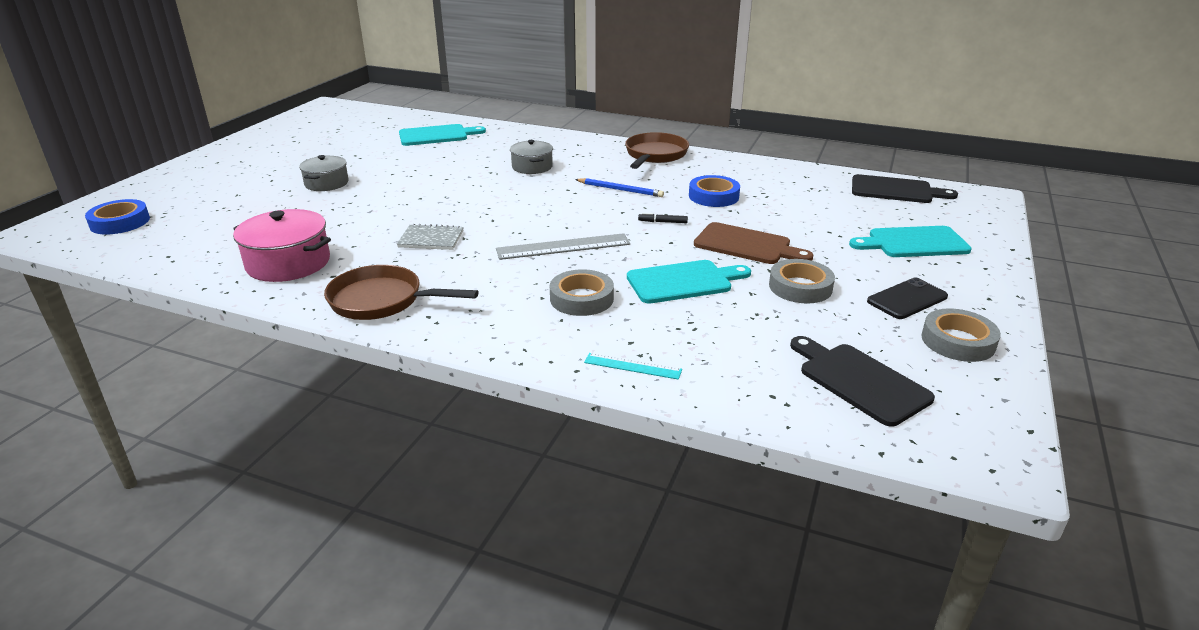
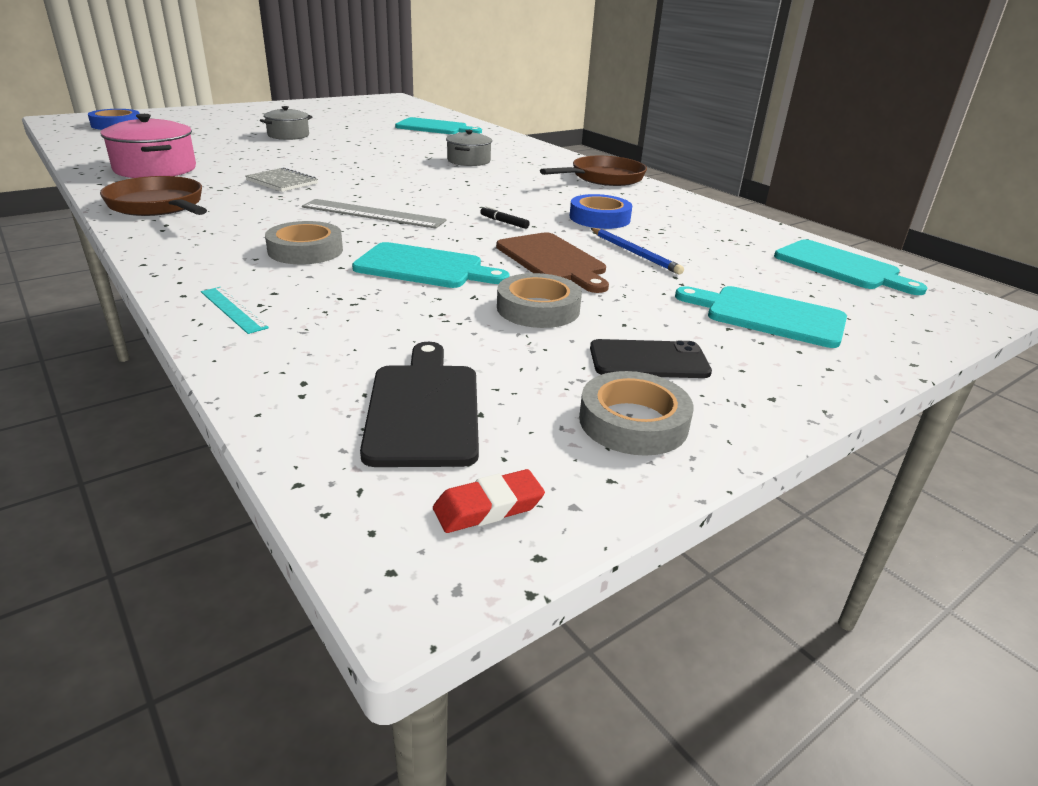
camera: 30 degrees right, 0 degrees up
(620, 190) = (514, 192): blue pencil -> blue pencil (634, 253)
(895, 190) = (841, 267): black cutting board -> turquoise cutting board
(976, 419) = (488, 507): none -> red eraser

